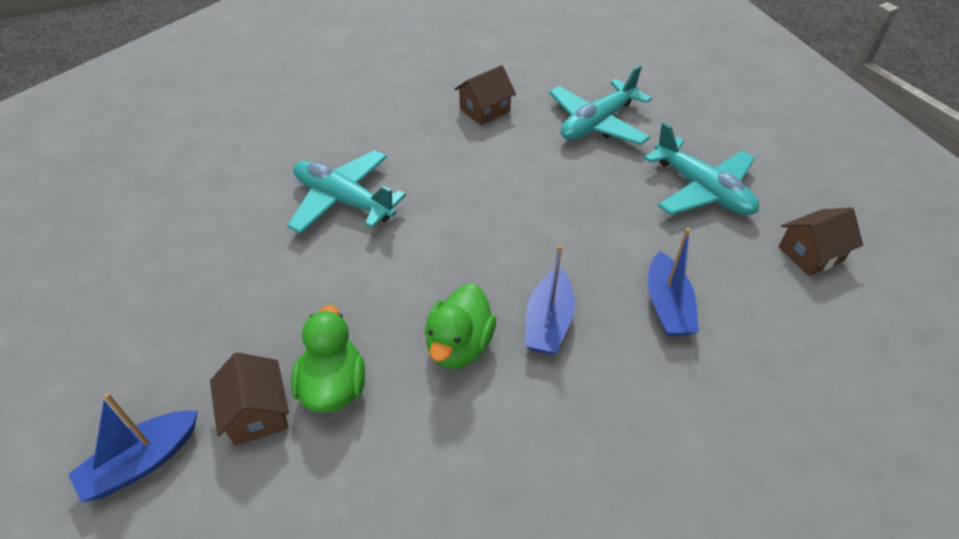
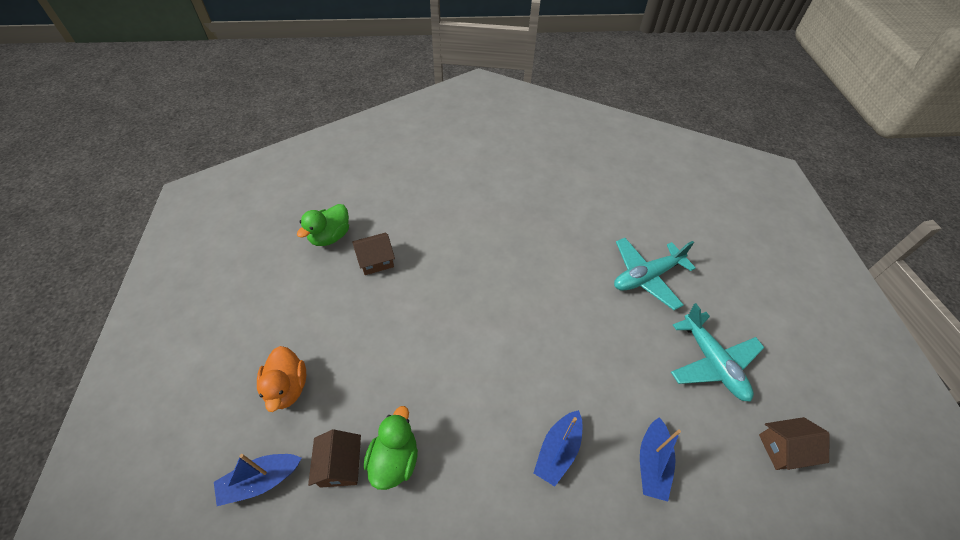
camera: 15 degrees right, 5 degrees up
(152, 344) = (287, 388): none -> orange duck
(343, 200) = (440, 300): turquoise plane -> none
(459, 346) = (488, 452): green duck -> green duck (330, 236)
(485, 110) = (563, 243): brown house -> brown house (376, 260)

